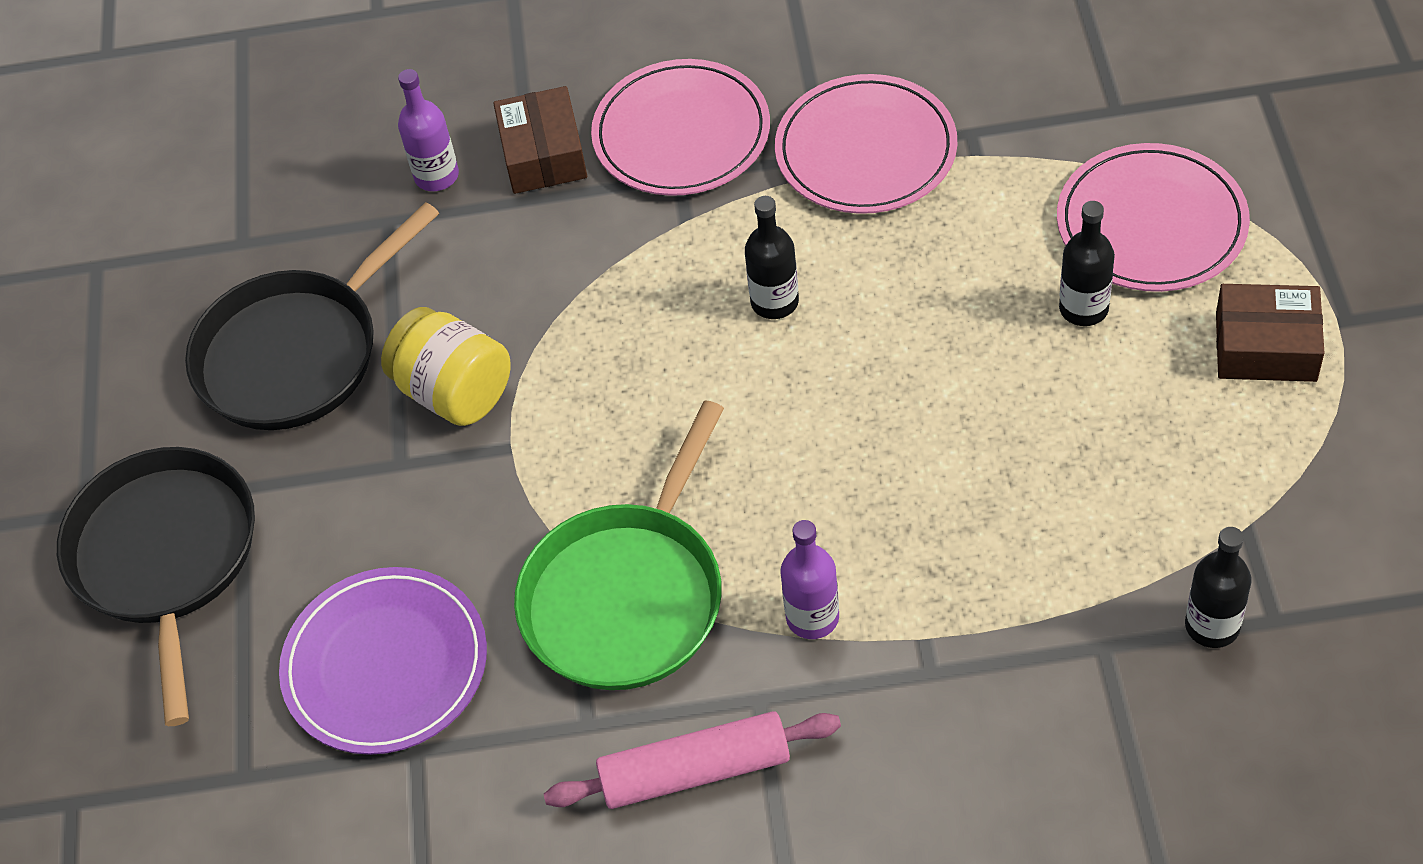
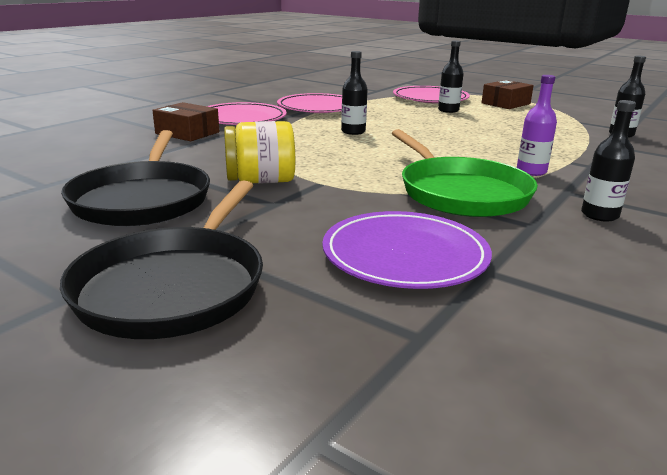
camera: 55 degrees left, 30 degrees down
(165, 557) = (175, 286): black pan -> black pan turned 105 degrees counterclockwise
(436, 176) = (140, 147): purple bottle -> none
(695, 771) = (599, 215): pink rolling pin -> black bottle

